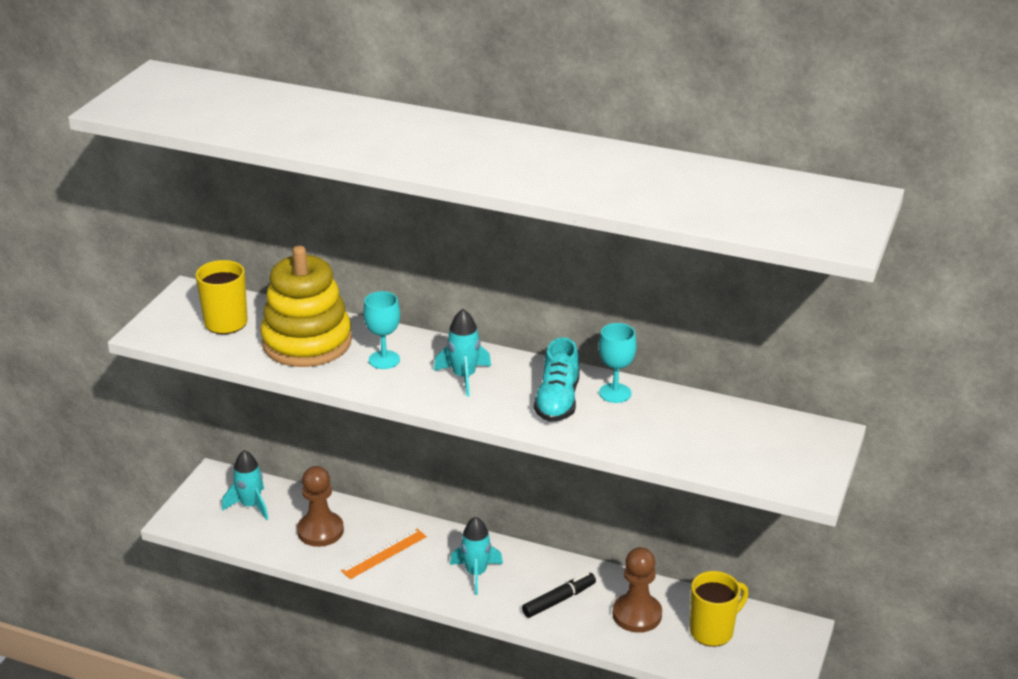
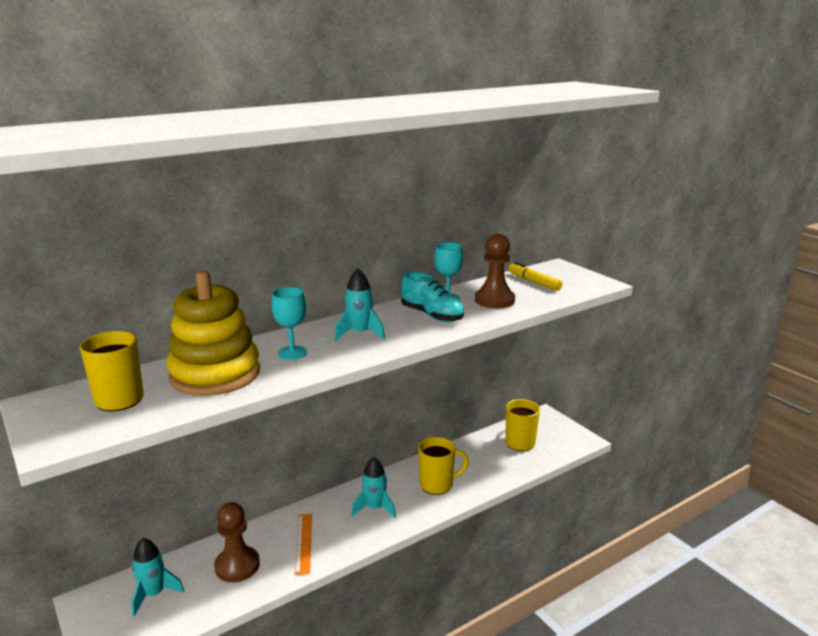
camera: 55 degrees left, 10 degrees down
(559, 600) = (437, 485): black marker -> yellow mug
(637, 614) = (480, 461): brown pawn -> brown pawn (494, 300)
(745, 434) = (534, 282): none -> yellow marker

